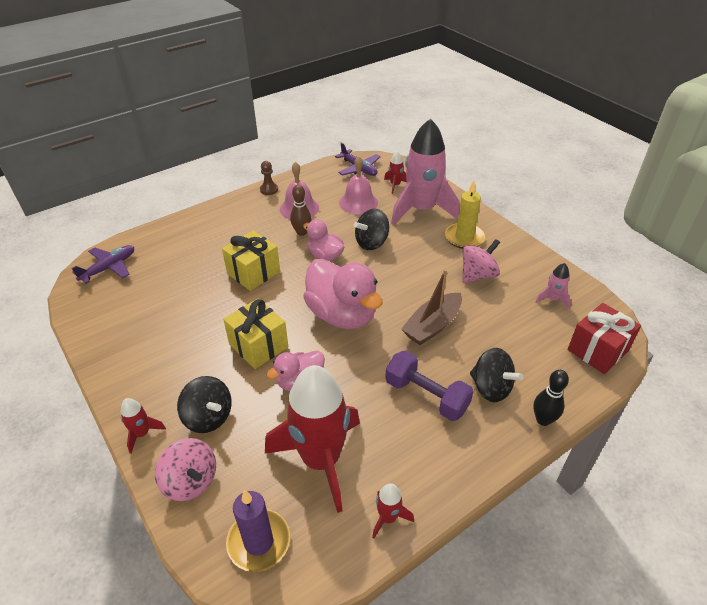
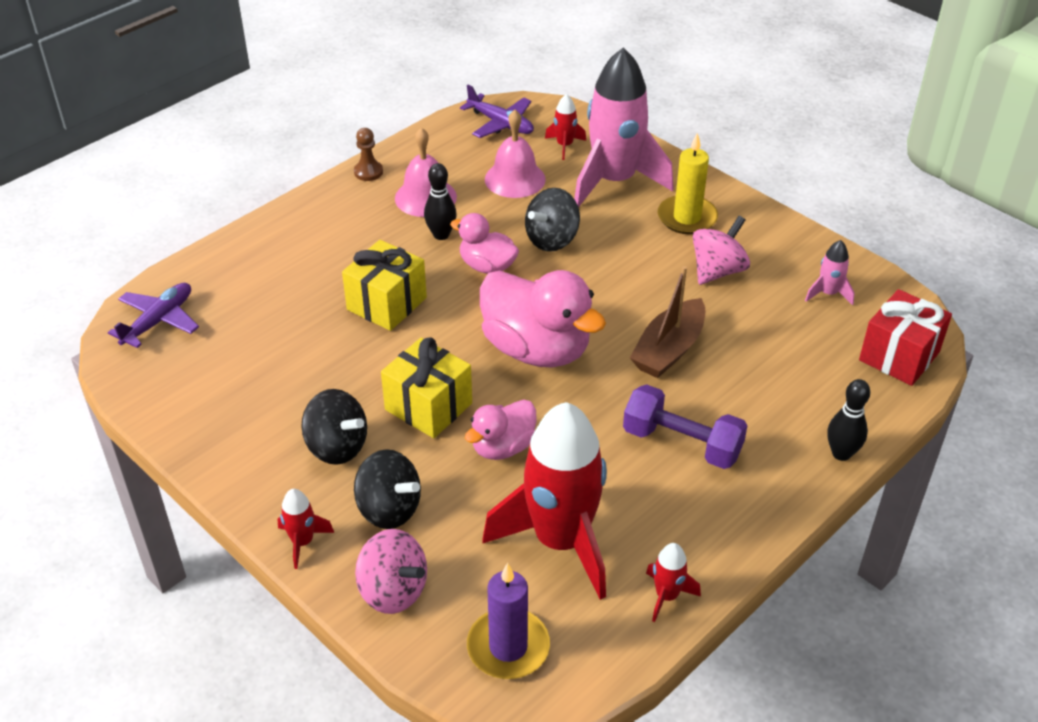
camera: 10 degrees left, 0 degrees up
(302, 232) = (441, 235): brown bowling pin -> black bowling pin
(491, 388) = (766, 422): black spinning top -> black spinning top (337, 447)

